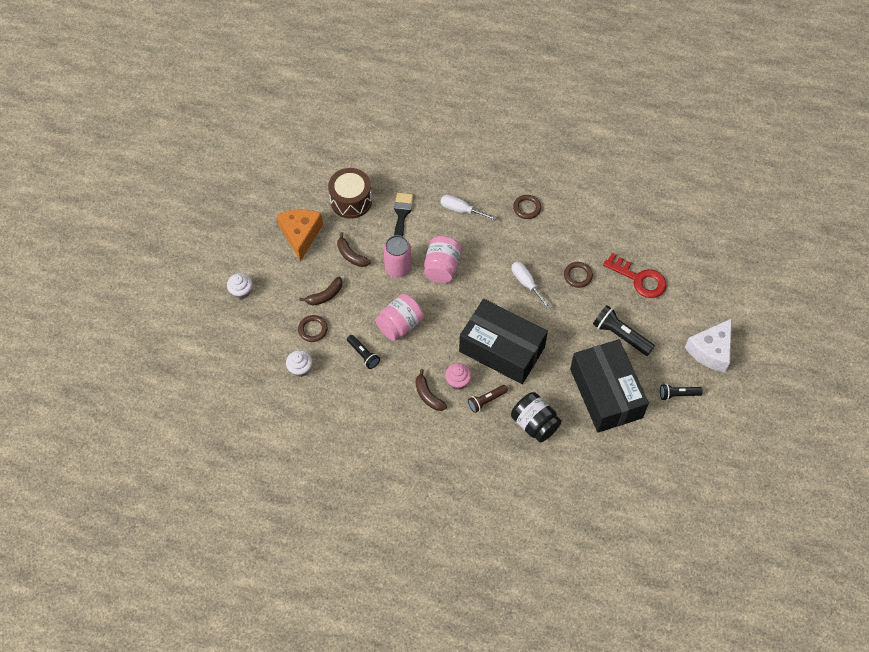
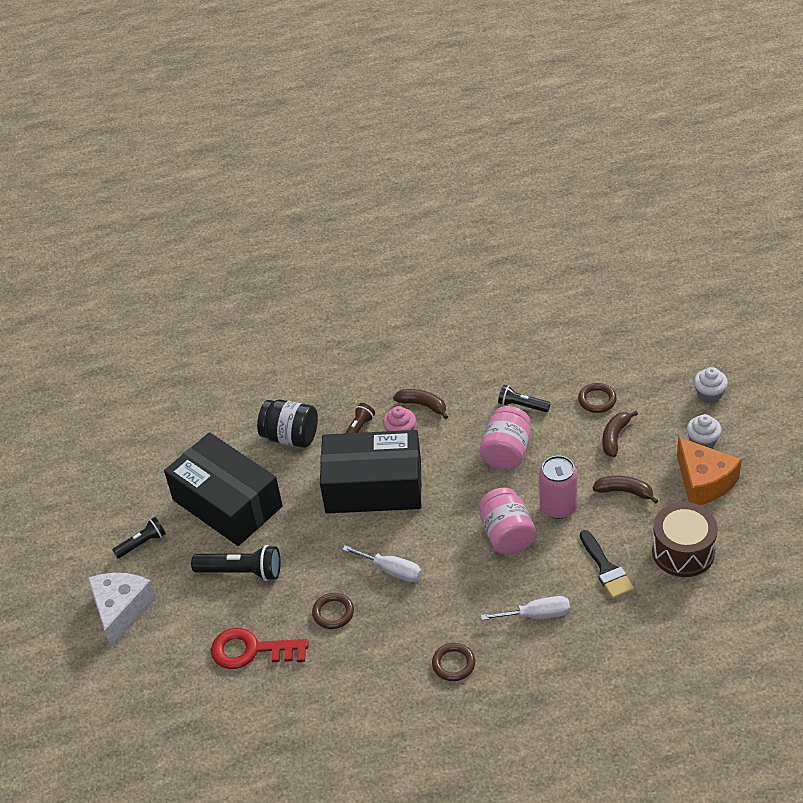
camera: 155 degrees right, 15 degrees down
(300, 368) = (576, 361): white cupcake -> white cupcake (702, 441)

